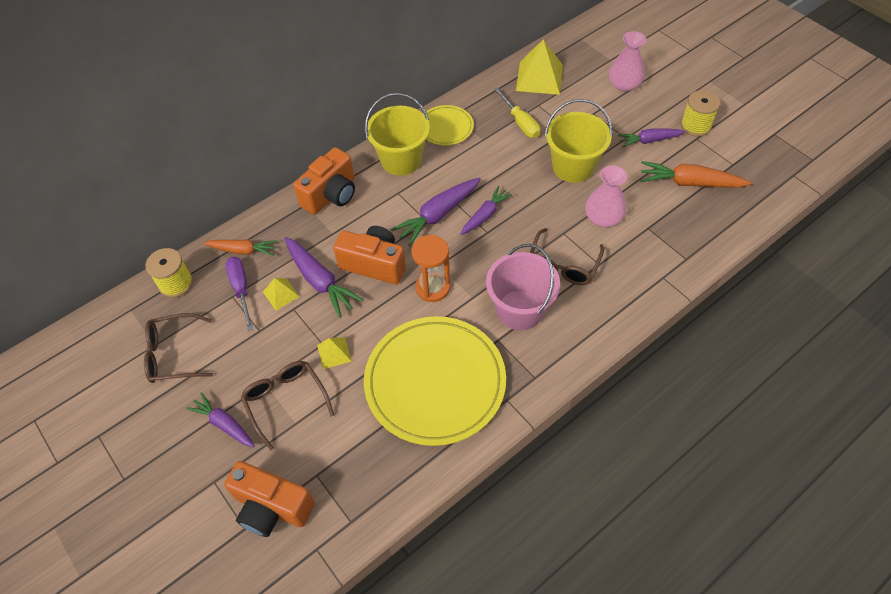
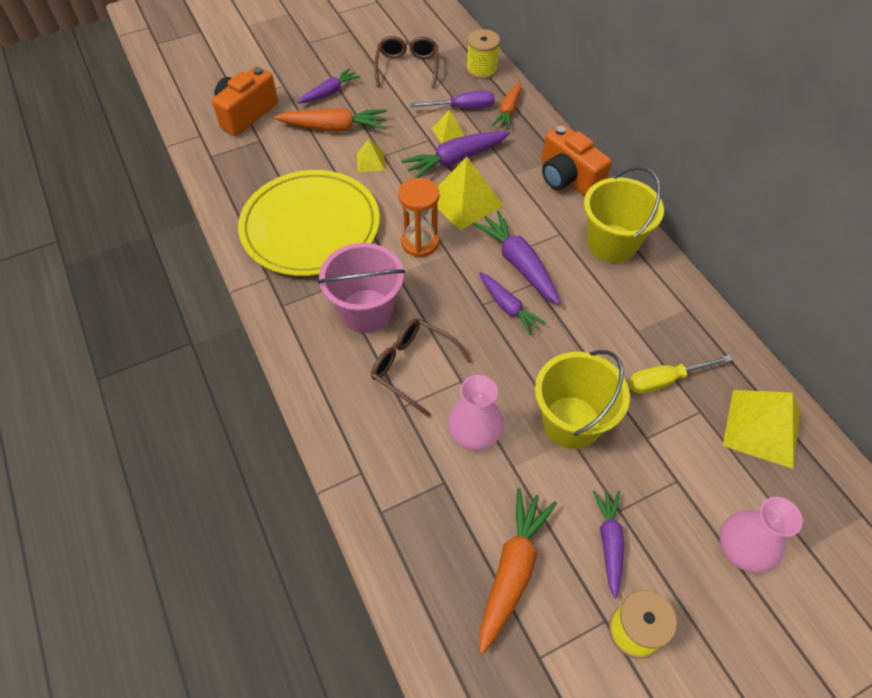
camera: 100 degrees right, 0 degrees up
(286, 402) = (334, 128): brown glasses -> orange carrot
(374, 264) = (464, 201): orange camera -> yellow pyramid
(446, 127) = (663, 295): yellow plate -> none

